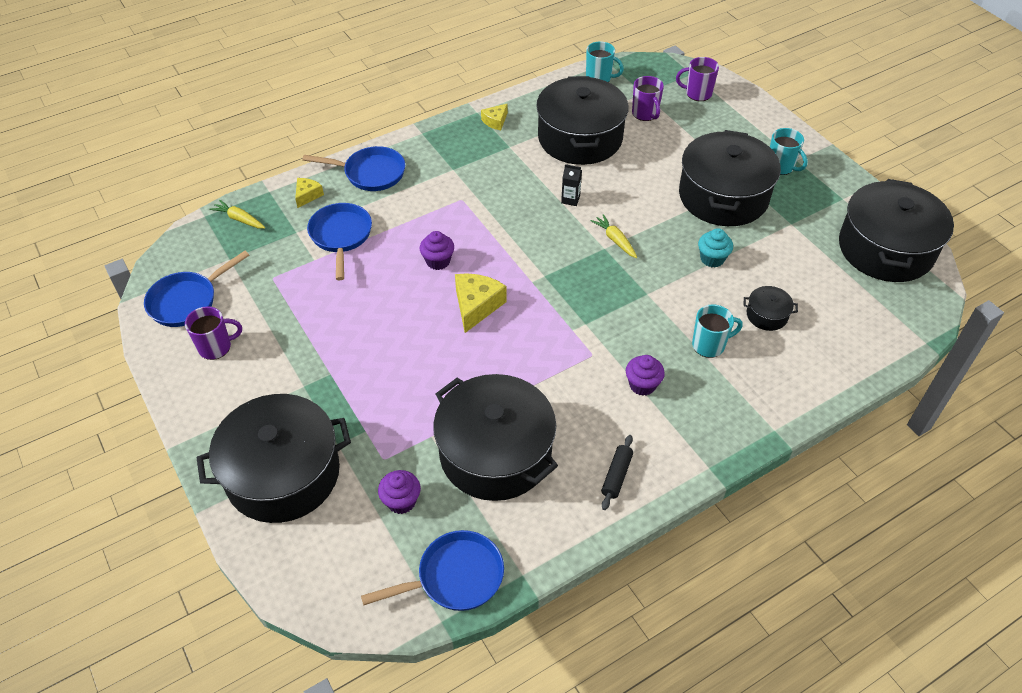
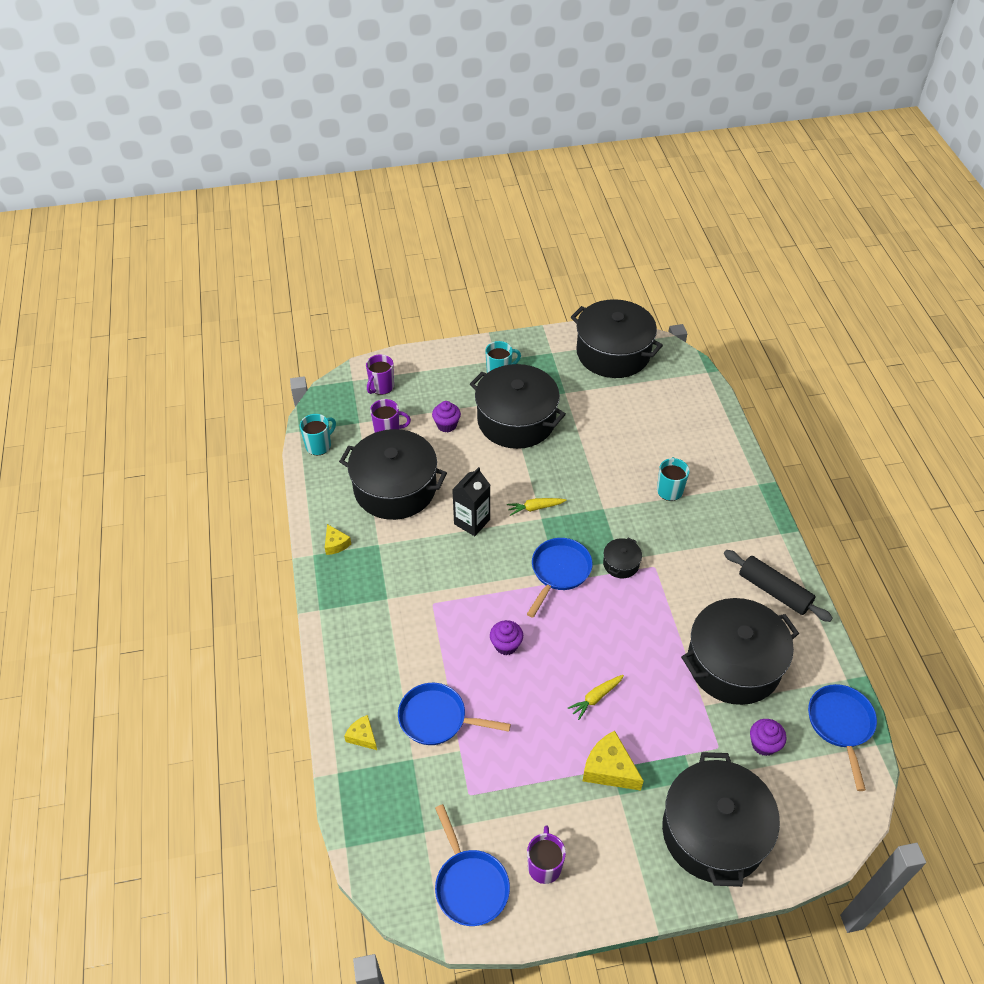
camera: 70 degrees left, 0 degrees up
(239, 219) = (368, 811): yellow carrot -> yellow carrot (596, 698)
(370, 173) = (357, 670): blue pan -> blue pan (559, 572)
(476, 306) = (572, 631): yellow cheese -> yellow cheese (609, 769)
(570, 199) = (472, 522): black carton -> black carton, size x1.77
(616, 476) = (774, 591): black rolling pin -> black rolling pin, size x1.74
(642, 385) = (695, 545): purple cupcake -> purple cupcake (446, 425)
(712, 259) = (582, 454): turquoise cupcake -> none
(767, 315) = (652, 445): black pot -> black pot (621, 564)

